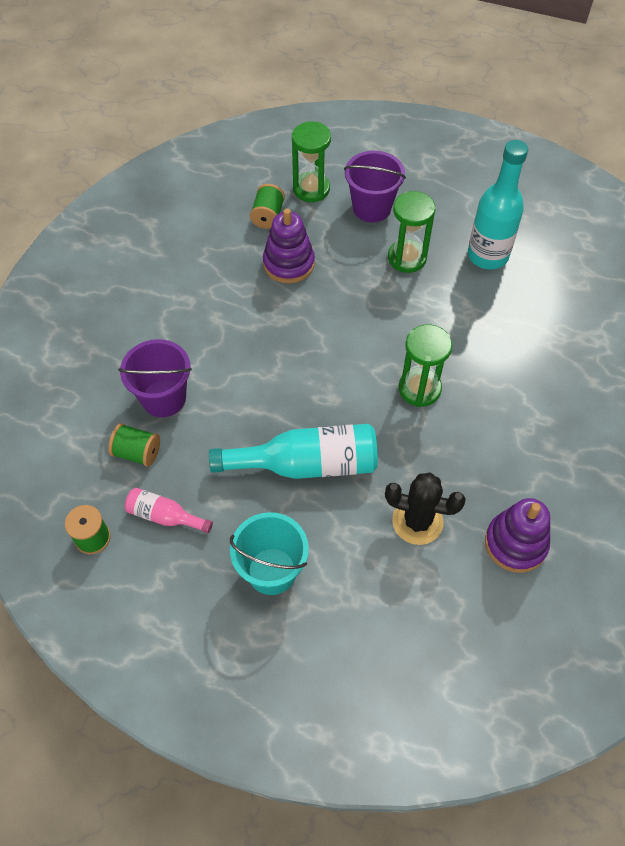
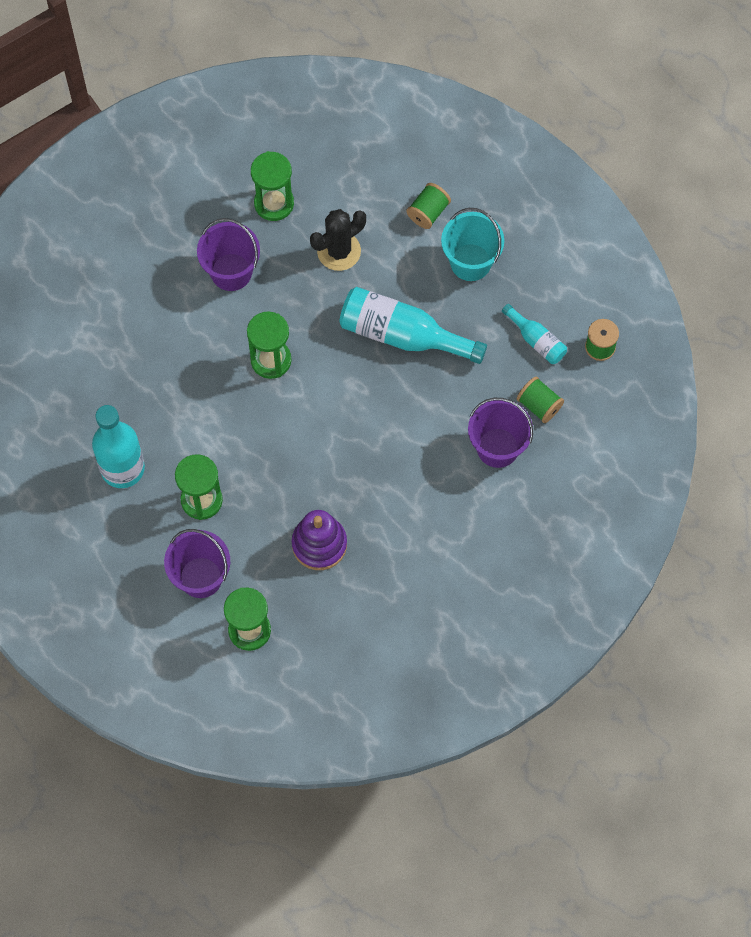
camera: 155 degrees left, 10 degrees up
(165, 516) = (536, 340): pink bottle -> turquoise bottle
(268, 216) = (312, 613): green spool -> green spool (428, 212)
(417, 521) = (339, 251): black cactus -> black cactus turned 75 degrees counterclockwise
(510, 453) = (231, 272): none -> purple bucket
(515, 543) = (274, 203): purple stacking toy -> green hourglass

